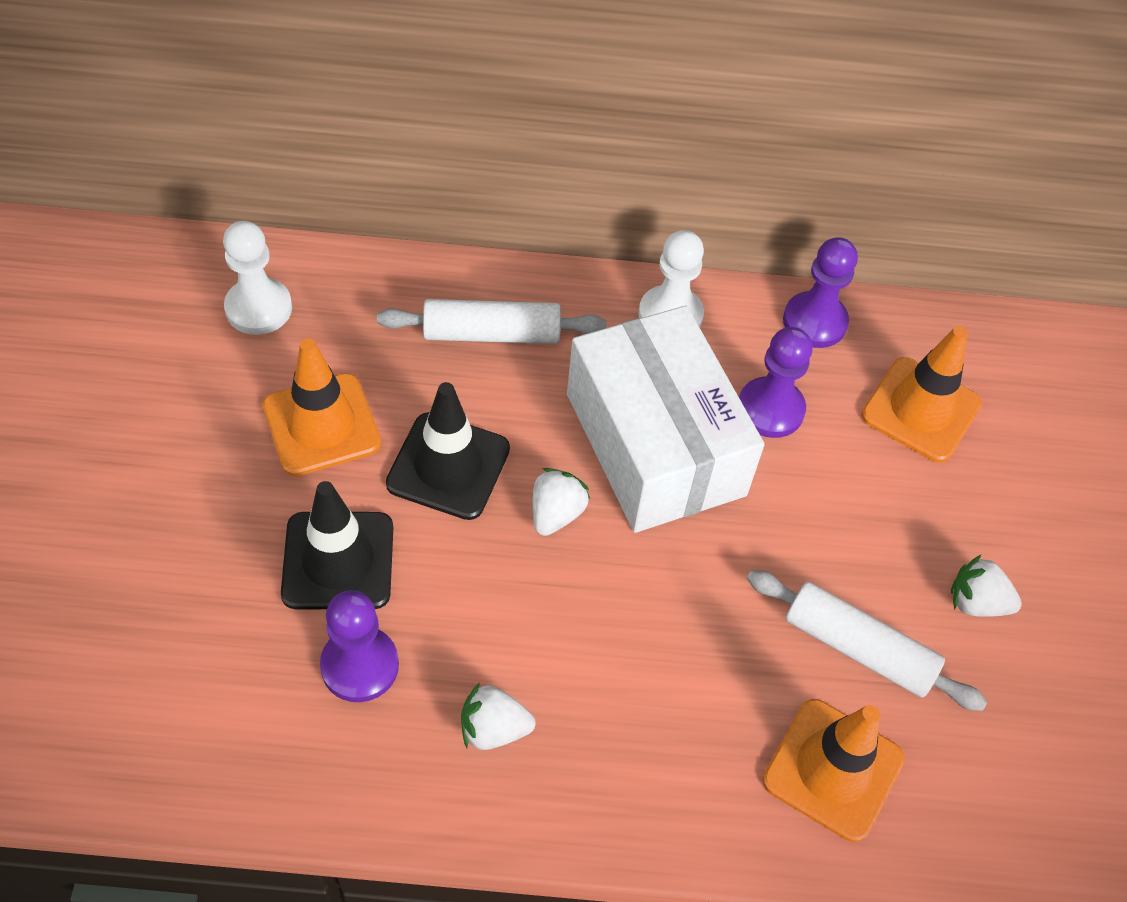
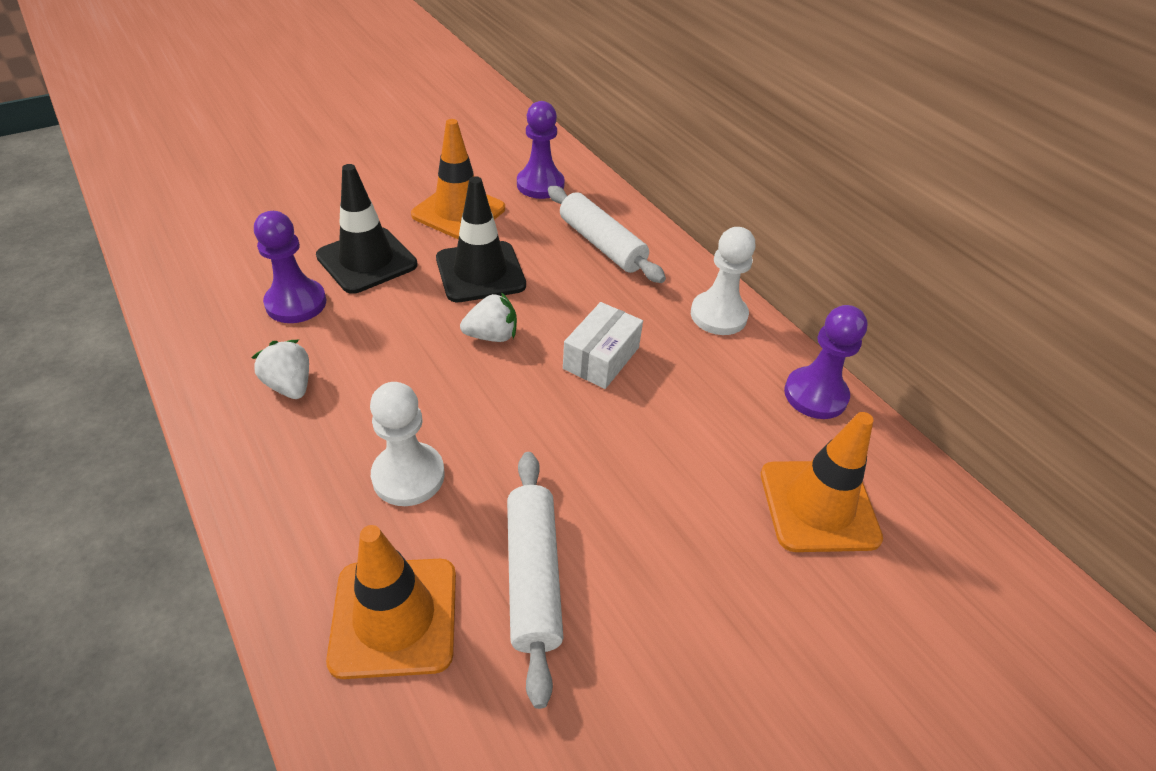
camera: 55 degrees right, 10 degrees down
(258, 308) = (514, 157): white pawn -> white pawn (408, 476)
(655, 444) = (601, 358): white box -> white box, size x0.45
(770, 409) = (703, 407): purple pawn -> purple pawn (540, 185)
(976, 602) = (664, 652): white strawberry -> none

